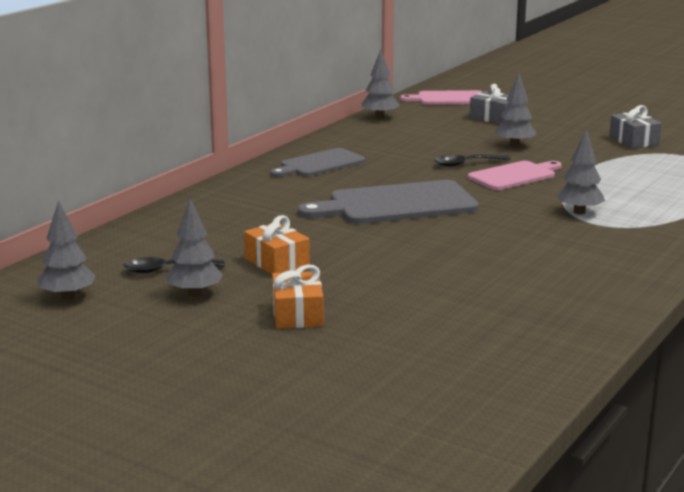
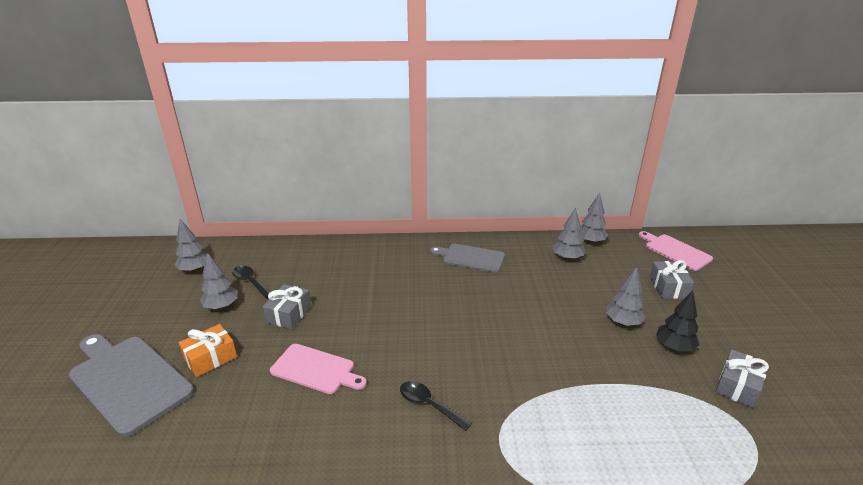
camera: 55 degrees right, 10 degrees up
(277, 262) = (289, 314): orange gift -> grey gift
(396, 204) = (432, 318): grey cutting board -> grey cutting board (128, 380)
(466, 164) = (549, 316): black spoon -> black spoon (429, 405)
(514, 176) = (555, 350): pink cutting board -> pink cutting board (315, 370)
(568, 141) = (674, 347): none -> black tree
(579, 212) = (515, 420): grey tree -> grey tree (567, 258)

